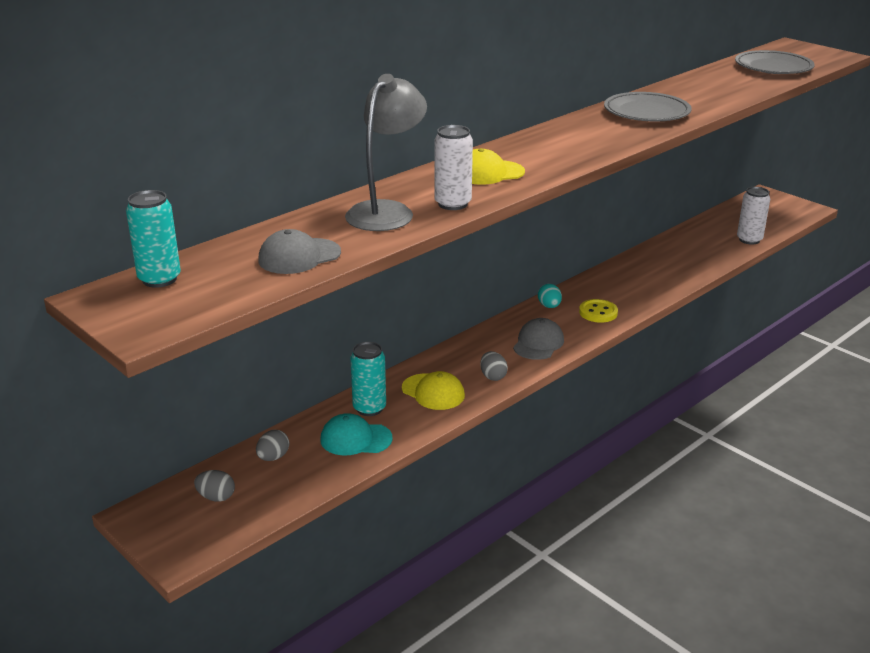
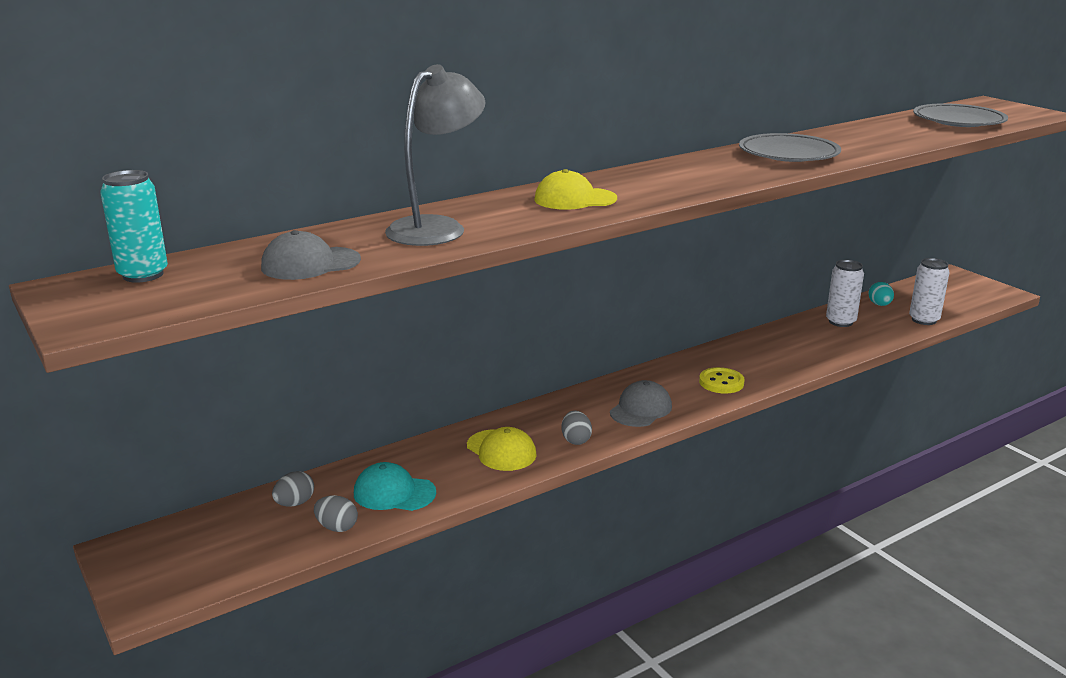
camera: 10 degrees right, 5 degrees down
(216, 497) = (213, 540): grey egg -> grey egg (337, 527)
(369, 408) = (423, 461): turquoise can -> none
(452, 204) = (516, 225): white can -> white can (840, 322)
(549, 306) = (666, 371): turquoise egg -> turquoise egg (879, 305)

